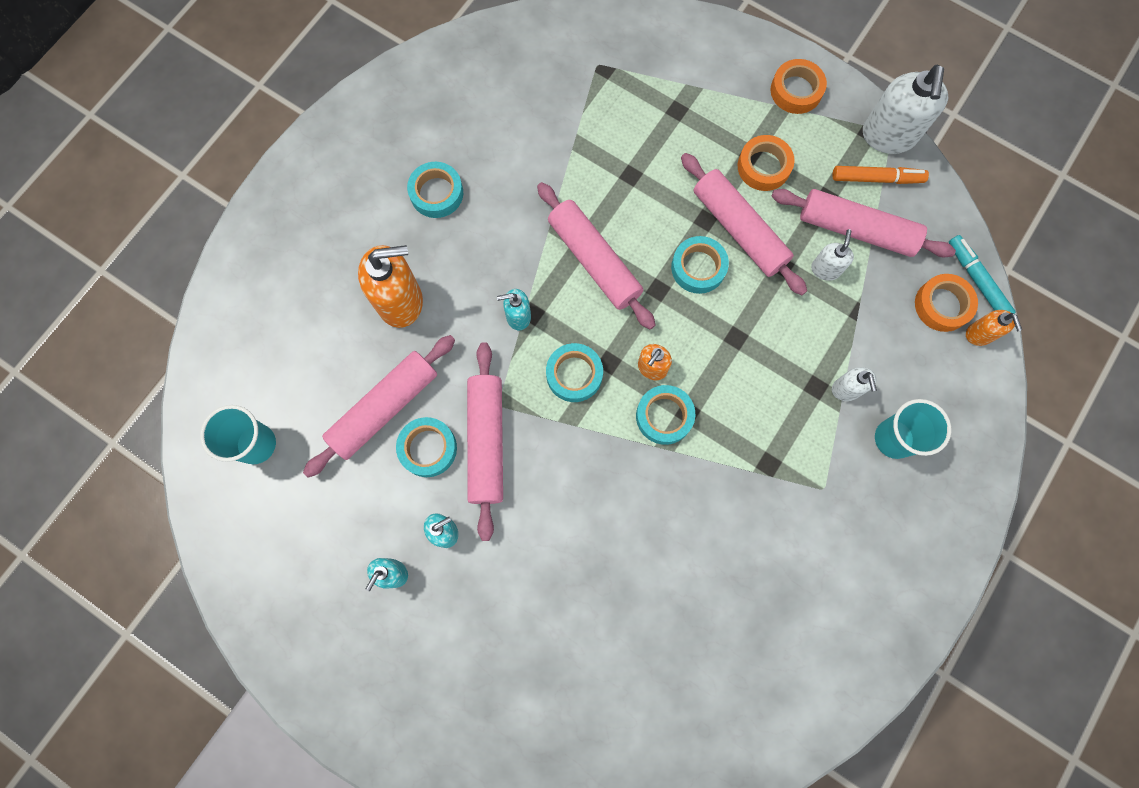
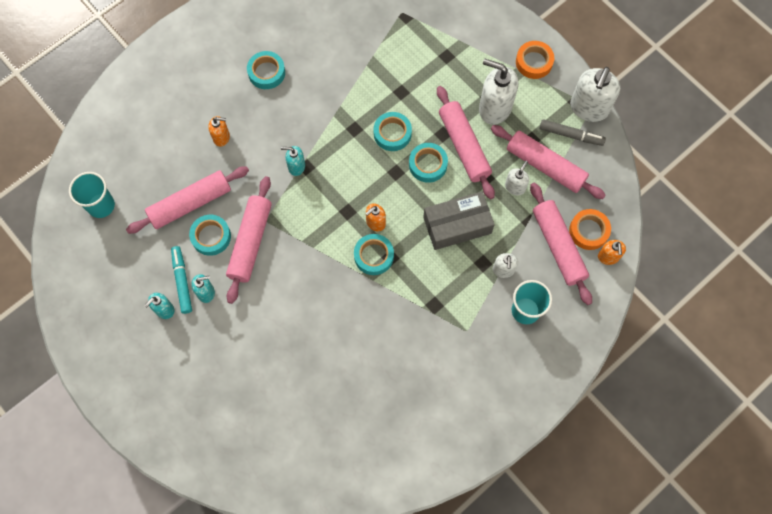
camera: 15 degrees right, 5 degrees down
(400, 301) = (221, 137): orange soap dispenser -> orange soap dispenser, size x0.53
(574, 374) = (322, 213): turquoise tape -> turquoise tape (392, 133)
(594, 260) = (359, 142): pink rolling pin -> pink rolling pin (558, 246)
(763, 166) = (494, 108): orange tape -> white soap dispenser
(764, 342) = (457, 225): none -> grey box
(876, 178) = (571, 135): orange marker -> grey marker
(977, 280) = (618, 220): turquoise marker -> turquoise marker (182, 281)

